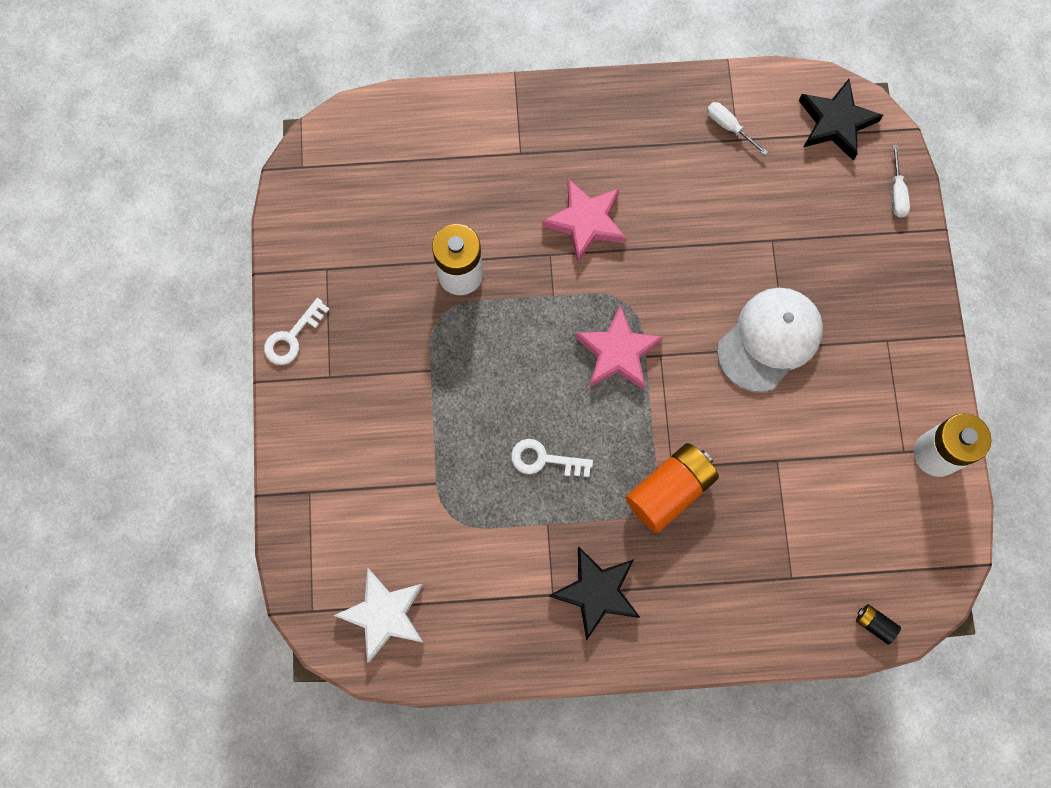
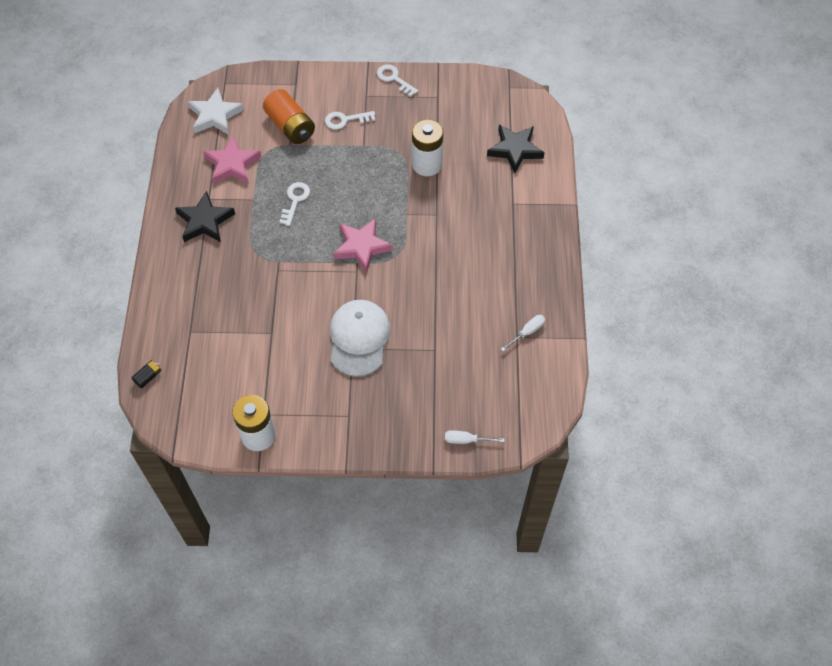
camera: 95 degrees right, 15 degrees down
(381, 403) = (345, 120): none -> white key
(586, 222) = (458, 236): pink star -> pink star (232, 164)
(670, 490) = (262, 267): orange battery -> orange battery (290, 126)
(769, 340) = (359, 338): white cap -> white cap turned 135 degrees counterclockwise
(835, 123) = (528, 405): black star -> black star (515, 150)

